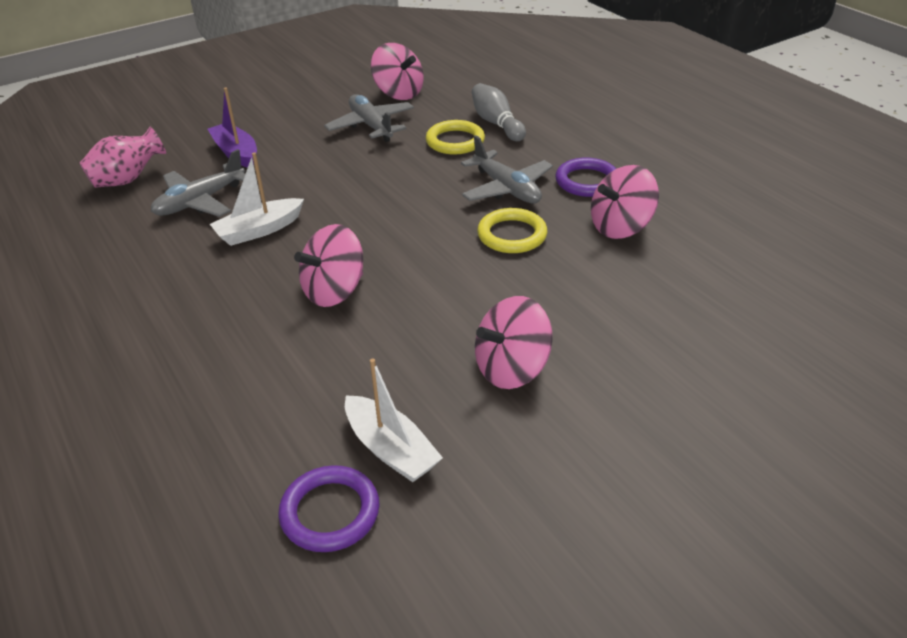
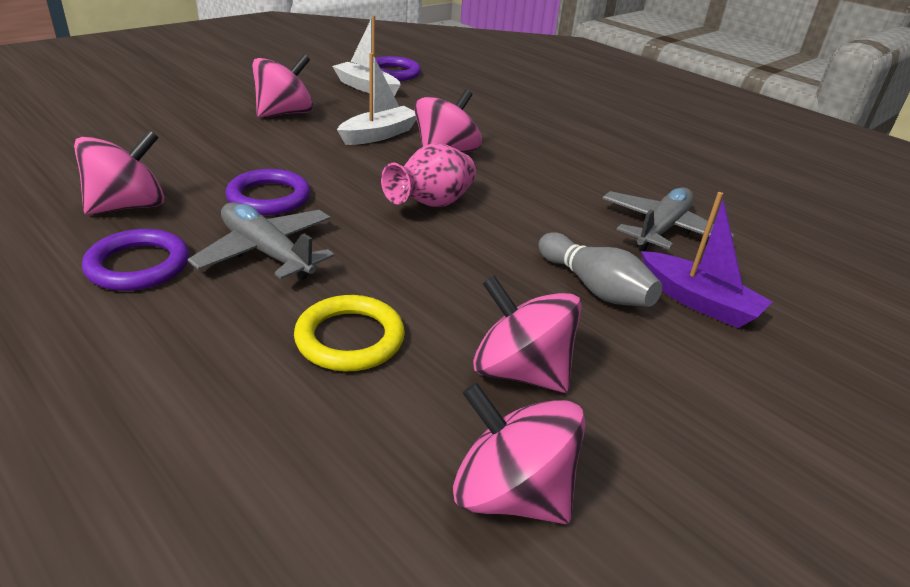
camera: 165 degrees right, 5 degrees down
(128, 180) = (788, 255): pink vase -> pink vase (431, 204)
(259, 230) = (560, 200): white boat -> white boat (379, 135)
(371, 126) = (520, 372): grey plane -> pink spinning top
(496, 123) = (266, 391): grey bowling pin -> grey bowling pin (595, 287)
(512, 235) = (269, 197): yellow ring -> purple ring

